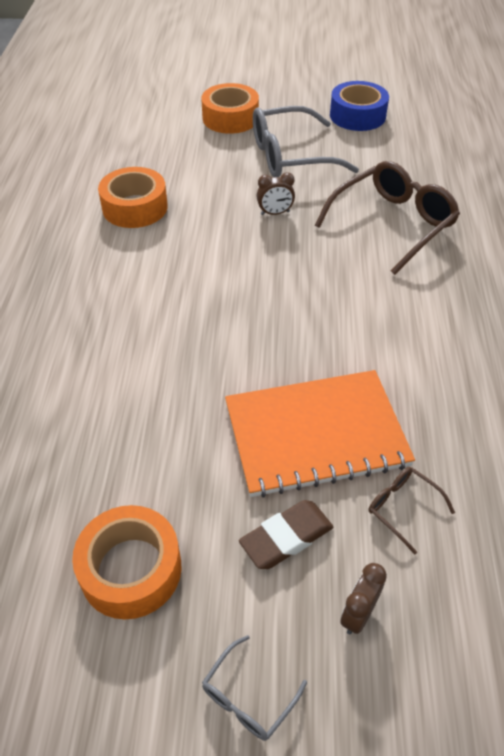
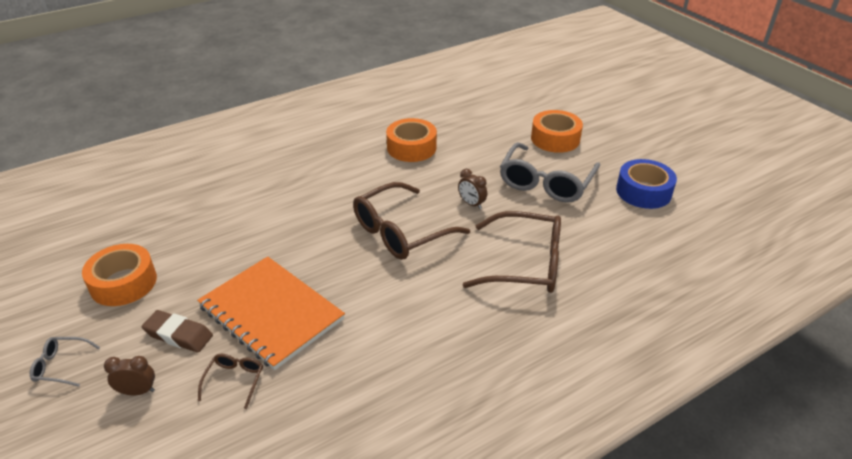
camera: 55 degrees right, 10 degrees down
(271, 279) = (401, 232): none -> brown glasses
(290, 156) = (546, 183): grey glasses -> grey glasses turned 105 degrees counterclockwise

